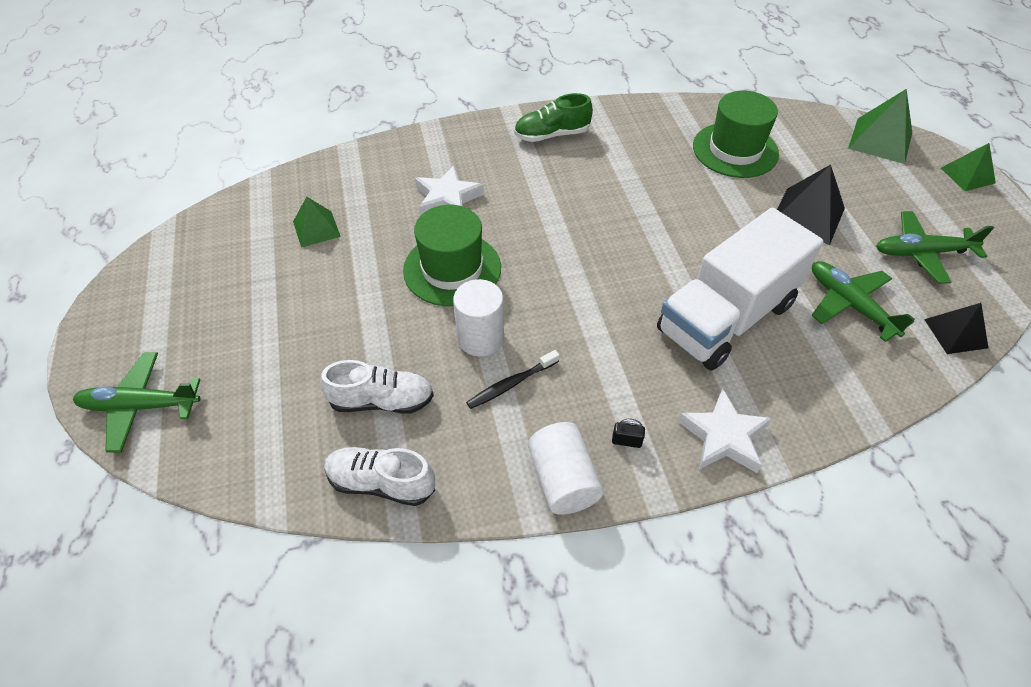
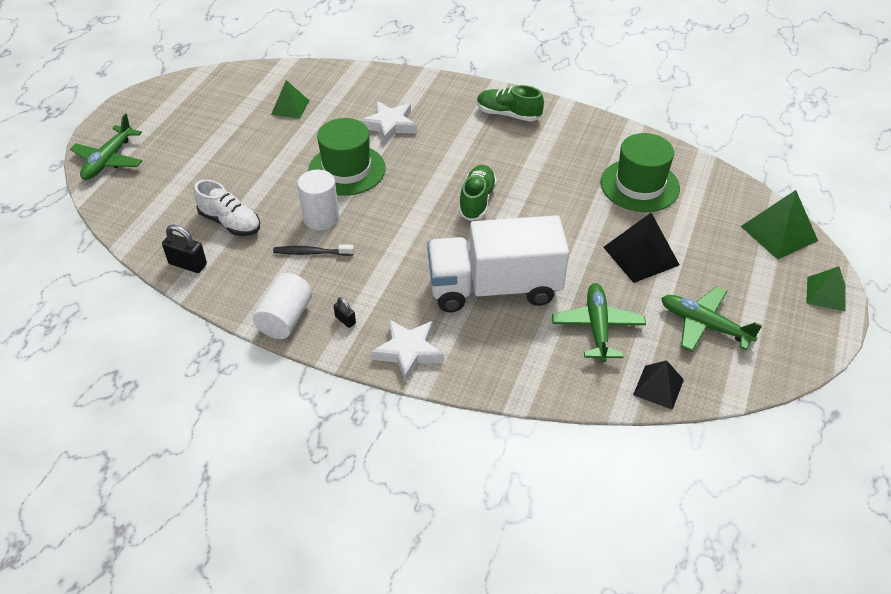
camera: 35 degrees right, 5 degrees down
(140, 406) = (108, 160): green plane -> green plane turned 105 degrees counterclockwise
(381, 483) = (188, 264): white shoe -> black padlock
(615, 236) = (477, 201): none -> green shoe

